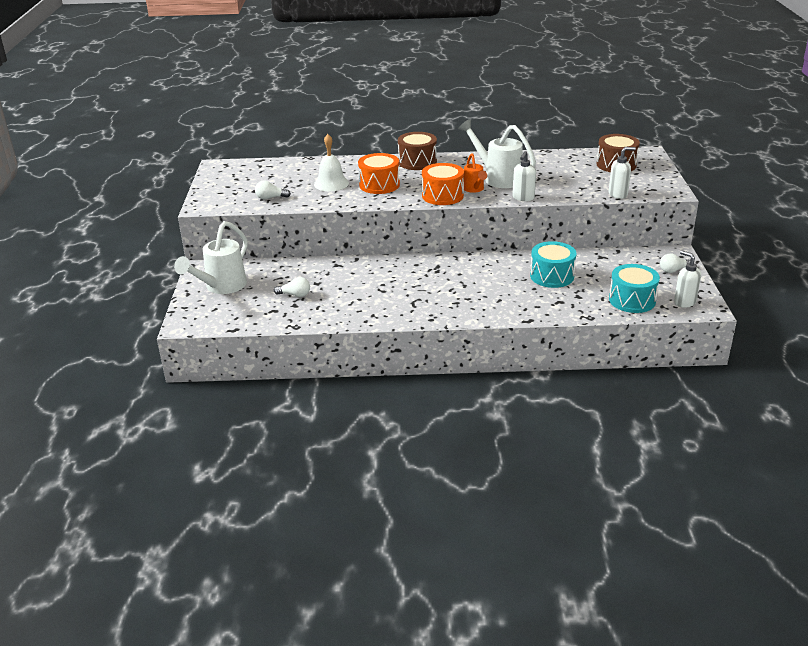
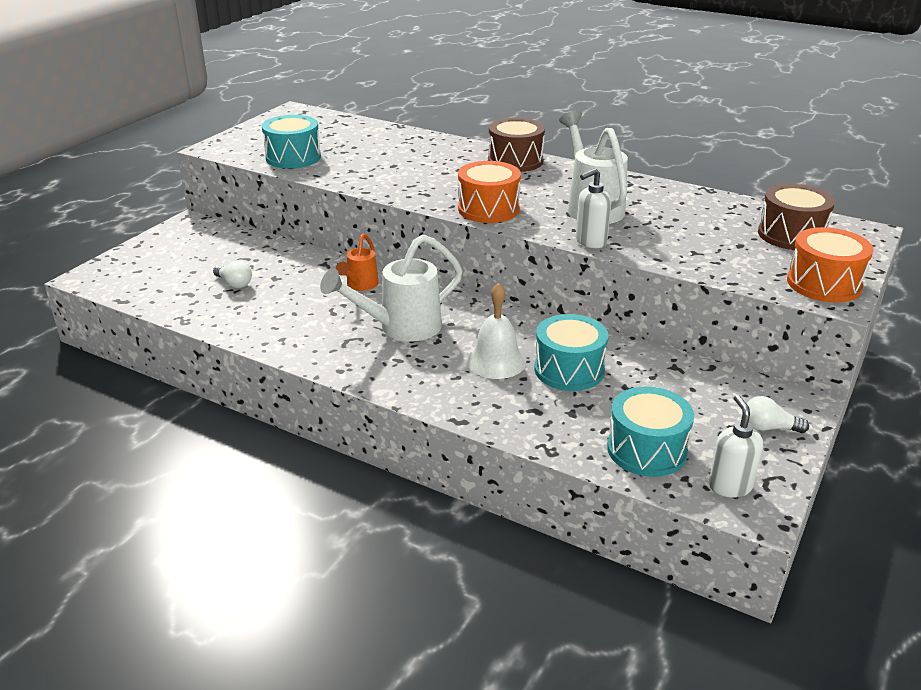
camera: 30 degrees right, 0 degrees up
(221, 287) = (176, 249): white watering can -> white watering can (400, 328)
(270, 198) = (293, 157): white light bulb -> turquoise drum
(331, 183) = (380, 159): white bell -> white bell (496, 361)
(379, 185) = (431, 175): orange drum -> orange drum (824, 284)
(474, 189) = (539, 213): orange watering can -> orange watering can (360, 285)
(618, 194) = (740, 277): white soap dispenser -> none

